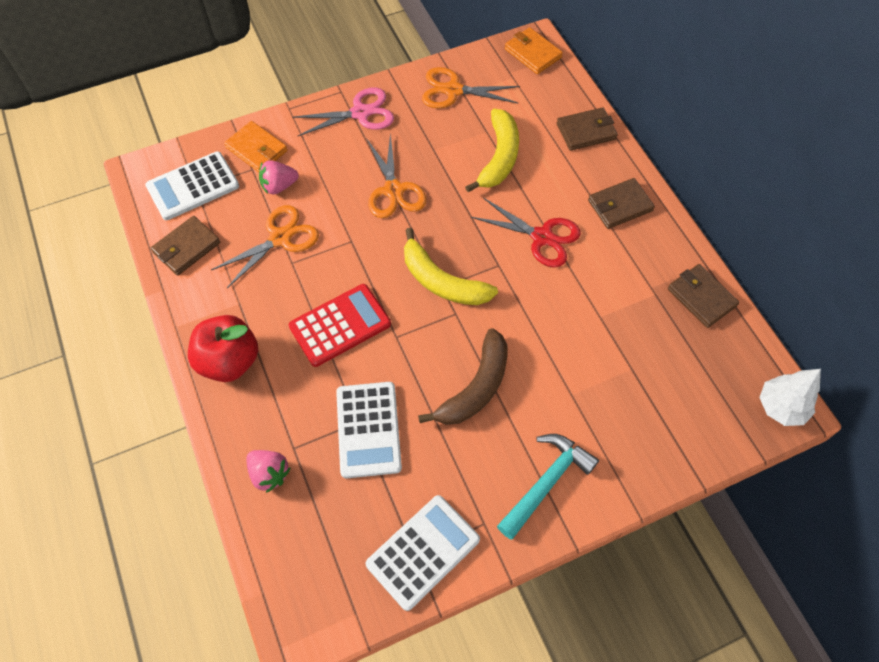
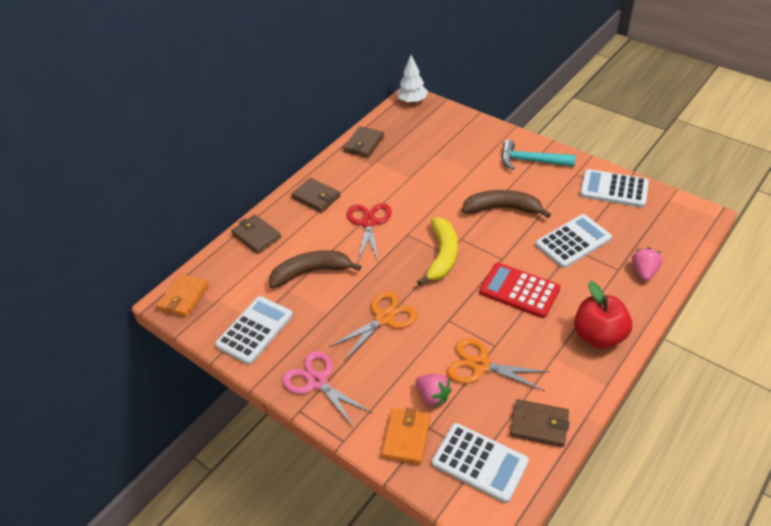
camera: 115 degrees left, 15 degrees down
(453, 90) = (255, 330): orange scissors -> white calculator
(499, 157) = (311, 272): yellow banana -> brown banana

